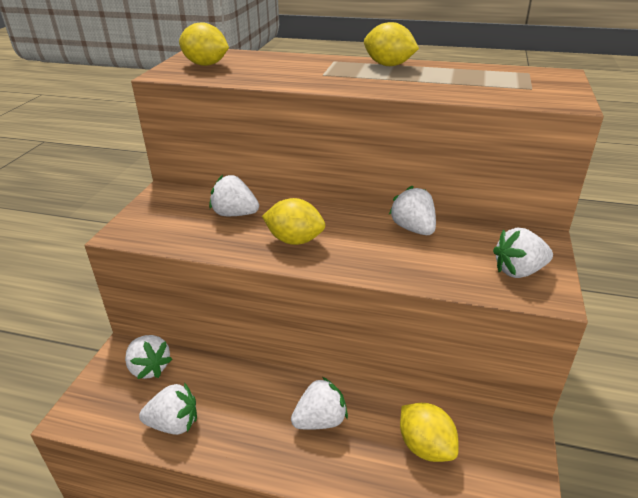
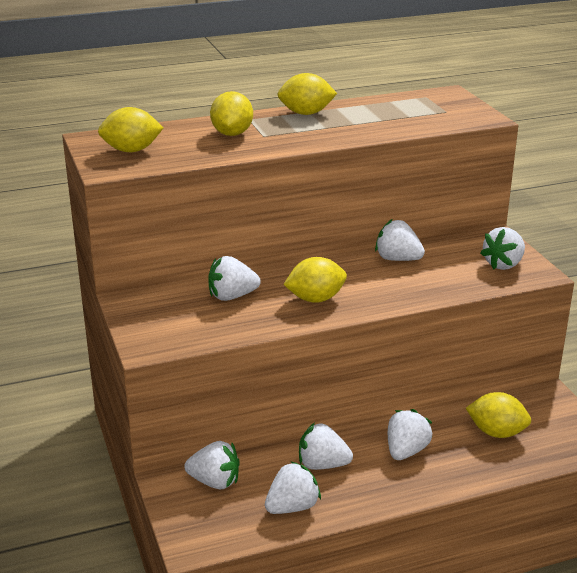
camera: 35 degrees left, 5 degrees down
(239, 396) = (322, 465): none -> white strawberry
(300, 68) = (232, 134): none -> yellow lemon

